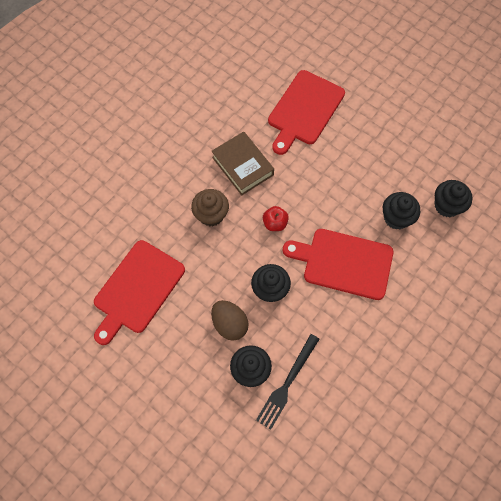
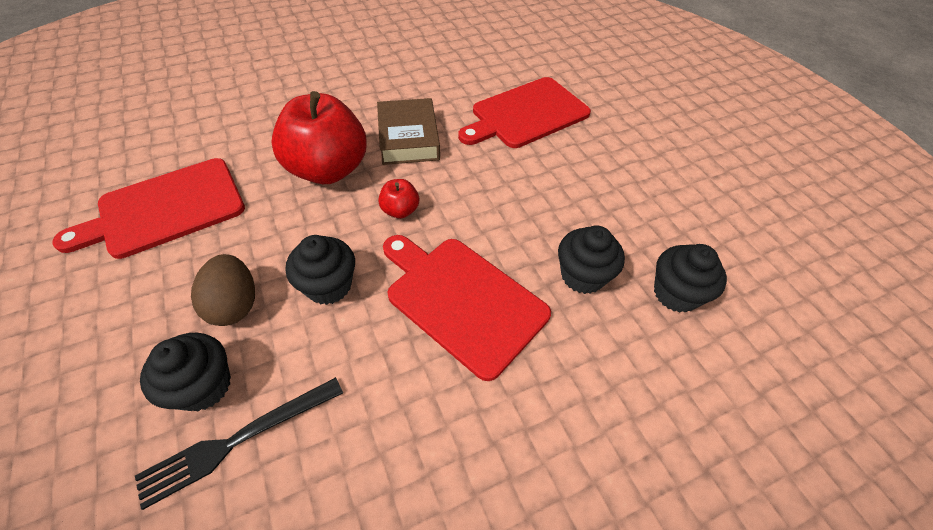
camera: 25 degrees right, 15 degrees down
(211, 215) = (328, 169): brown cupcake -> red apple

